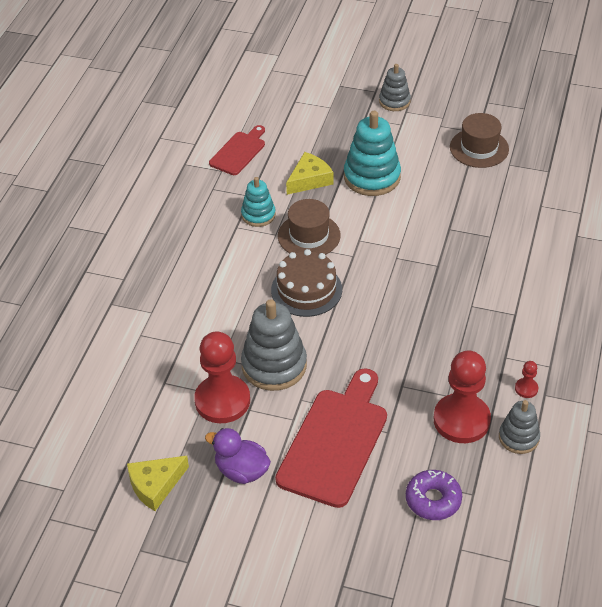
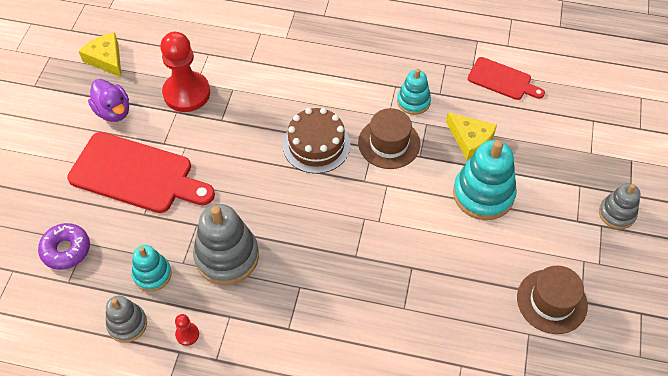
camera: 85 degrees right, 10 degrees up
(241, 471) = (113, 111): purple duck -> purple duck turned 120 degrees clockwise
(274, 365) = (224, 126): grey stacking toy -> grey stacking toy (227, 256)
(461, 420) = (152, 274): red pawn -> turquoise stacking toy

